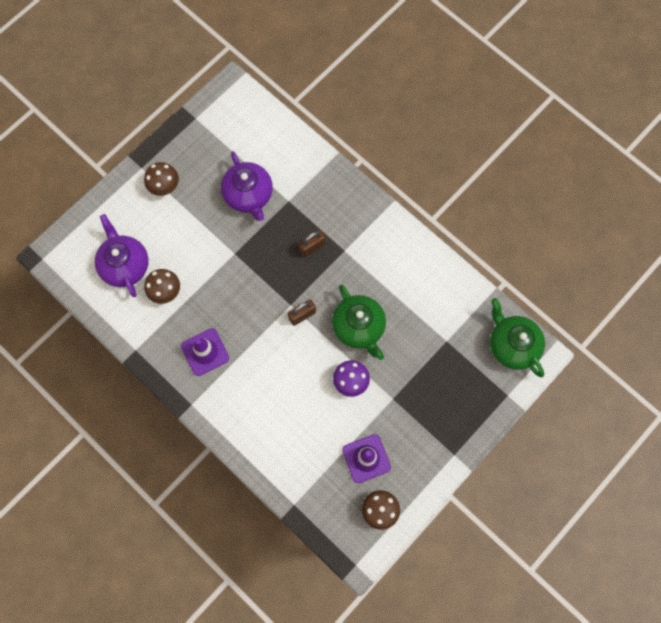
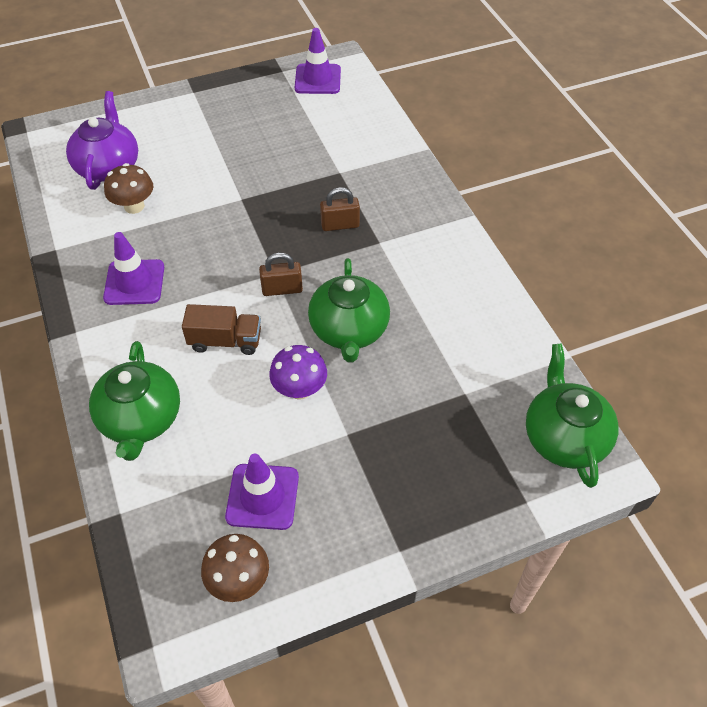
camera: 25 degrees right, 20 degrees down
(164, 186) = (206, 114): brown mushroom -> none
(227, 116) = (318, 79): none -> purple traffic cone
(249, 195) = (295, 152): purple teapot -> none
(270, 444) = (141, 419): none -> green teapot
(288, 369) = (225, 341): none -> brown truck

